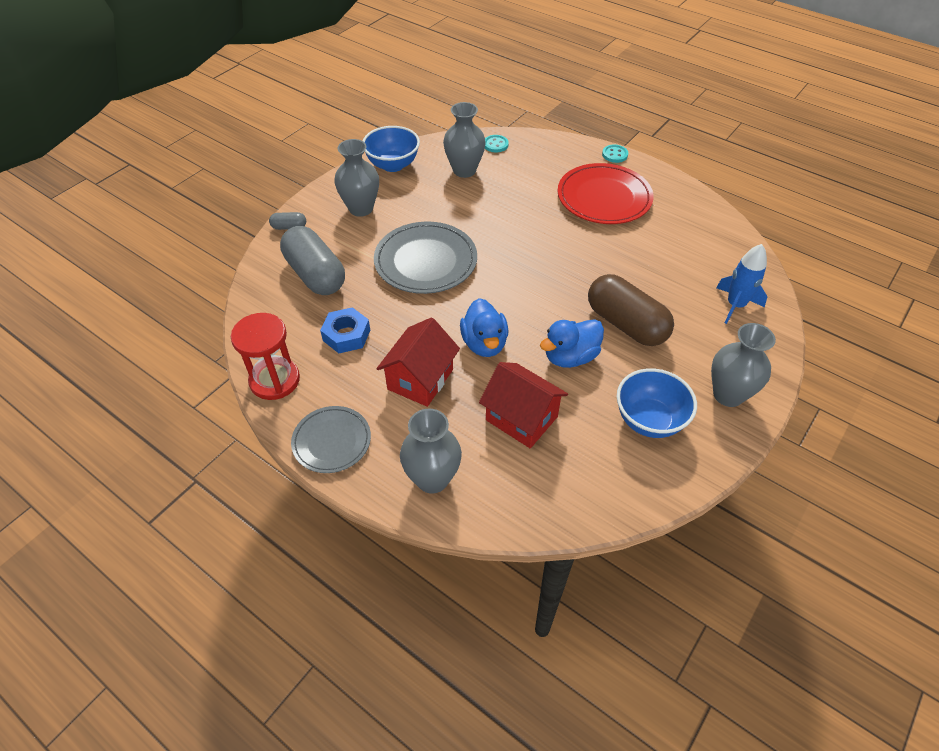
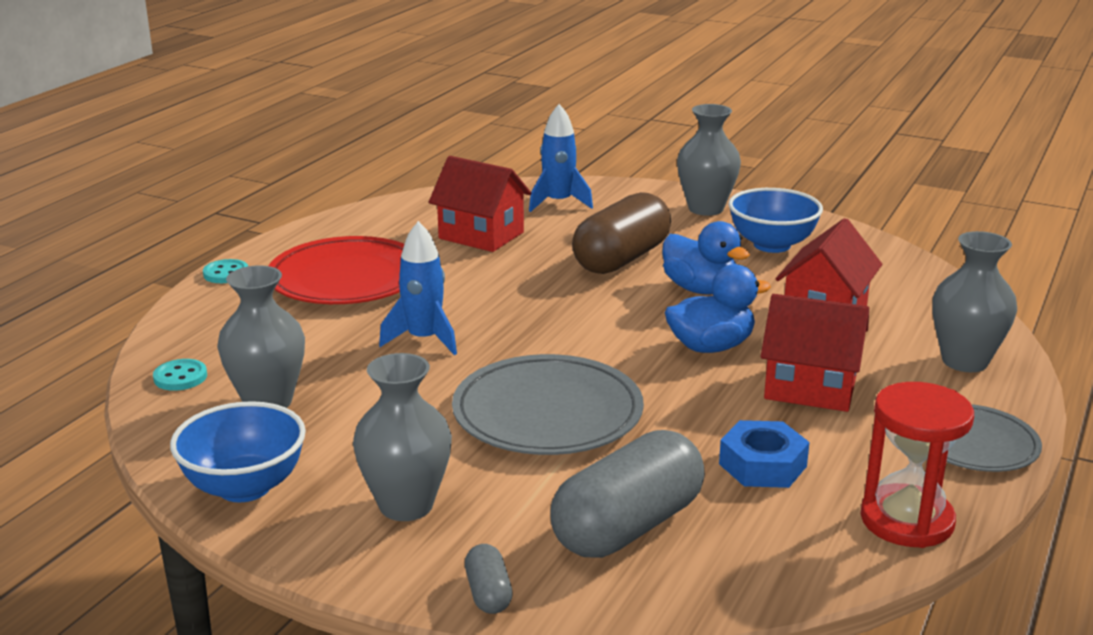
camera: 100 degrees left, 25 degrees down
(519, 223) = (423, 340): none -> blue rocket
(670, 258) = (481, 235): none -> red house

